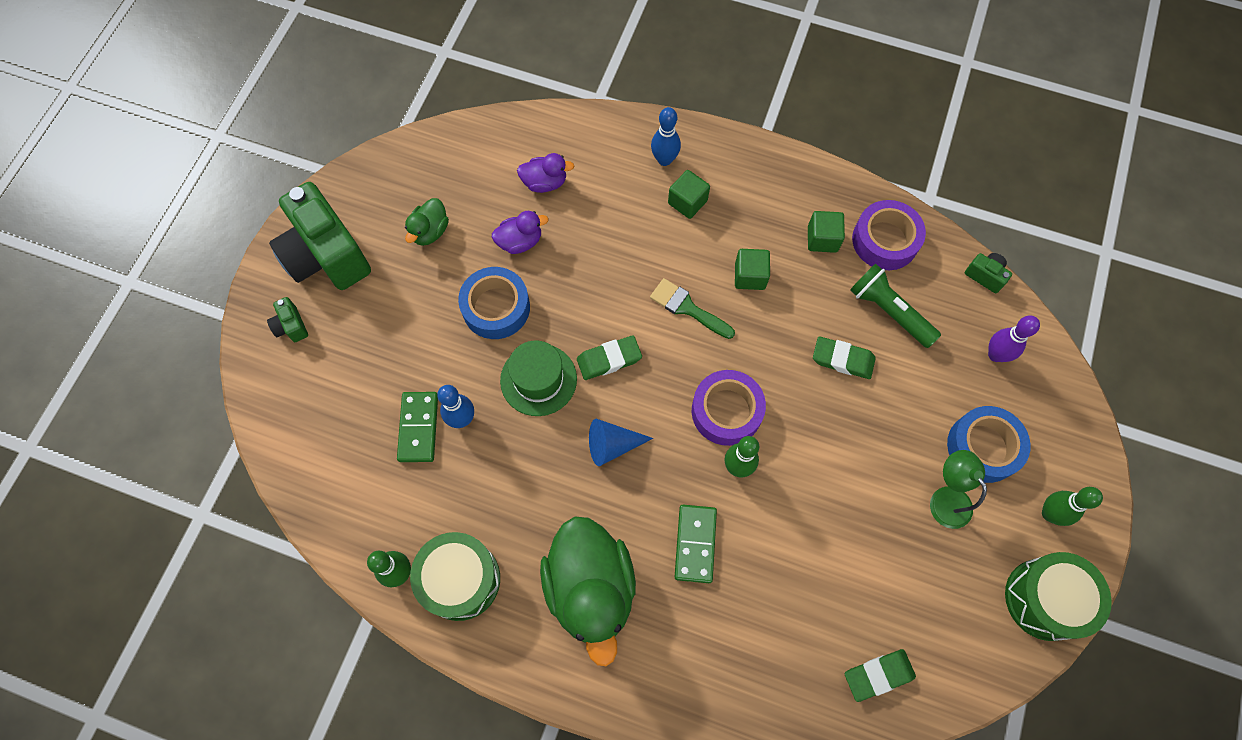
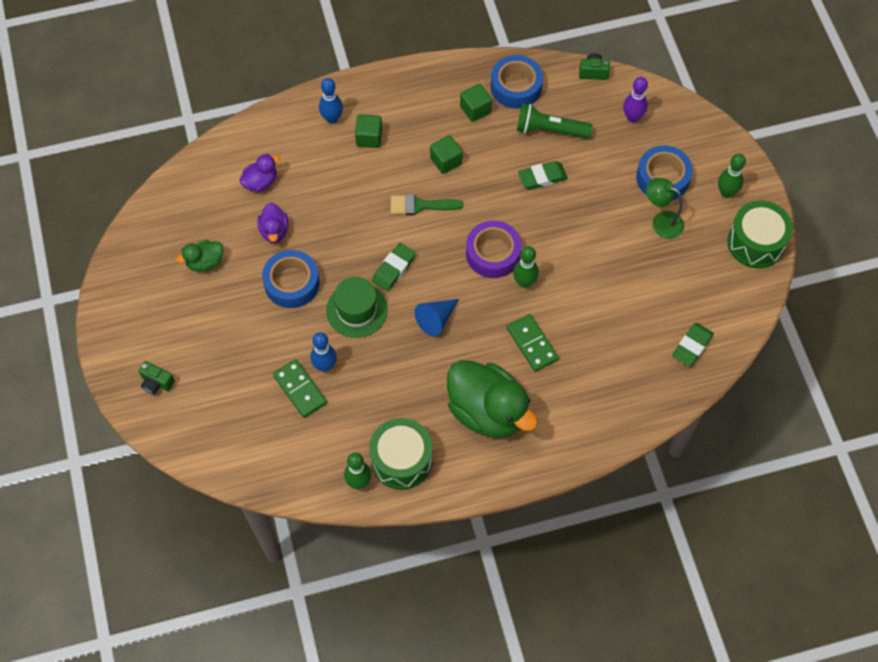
camera: 35 degrees left, 5 degrees down
(326, 256) = (143, 323): green camera -> none
(430, 231) = (205, 262): green duck -> green duck turned 75 degrees clockwise
(520, 241) = (274, 231): purple duck -> purple duck turned 135 degrees clockwise
(885, 240) = (516, 87): purple tape -> blue tape

